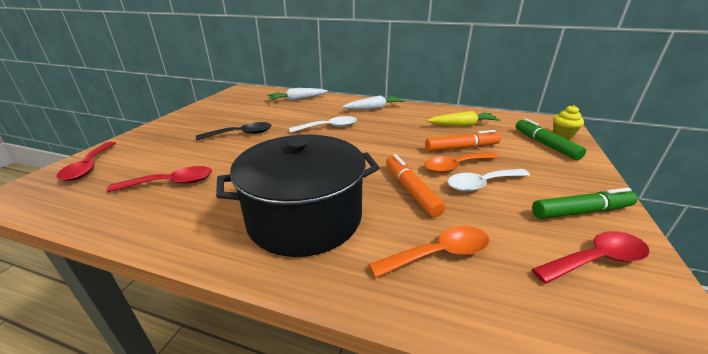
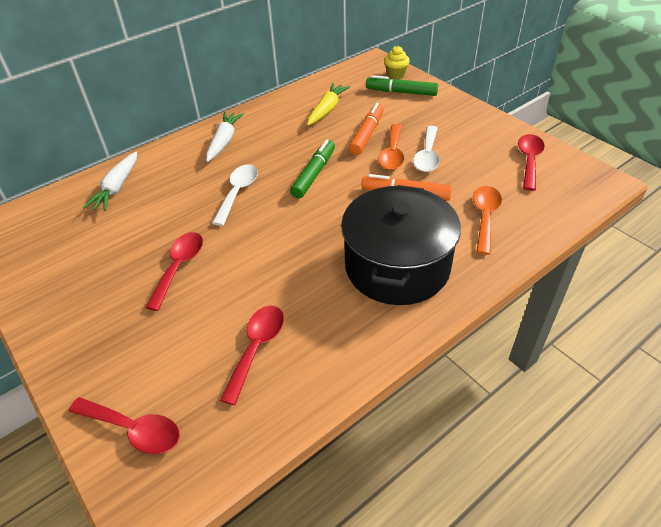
camera: 55 degrees left, 15 degrees up
(241, 134) = (179, 267): black spoon -> red spoon
(581, 211) = (488, 135): green marker -> green marker (314, 174)

